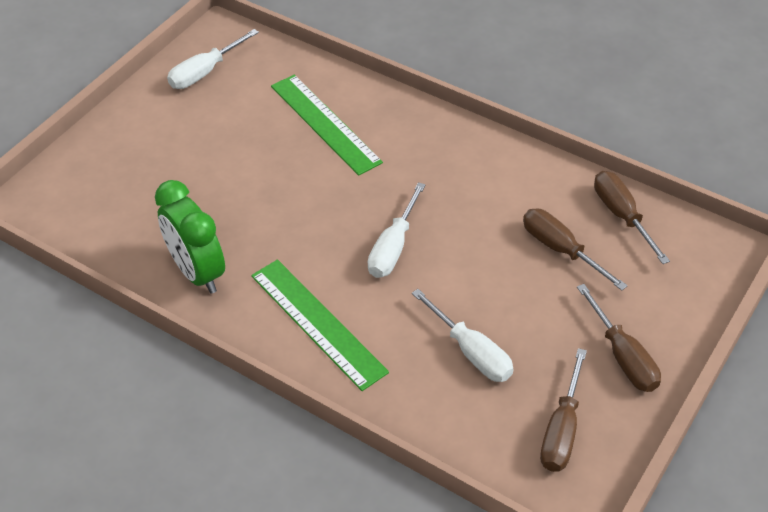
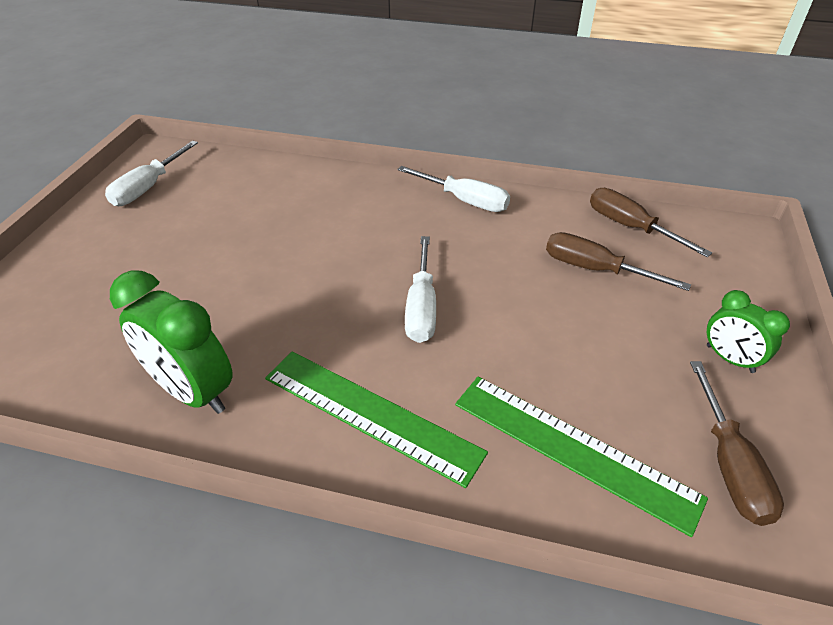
camera: 20 degrees left, 5 degrees down
(324, 124) = (294, 208): green ruler -> green ruler (572, 450)
(471, 351) = (569, 399): white screwdriver -> white screwdriver (464, 200)
(623, 356) = (729, 359): brown screwdriver -> green clock

